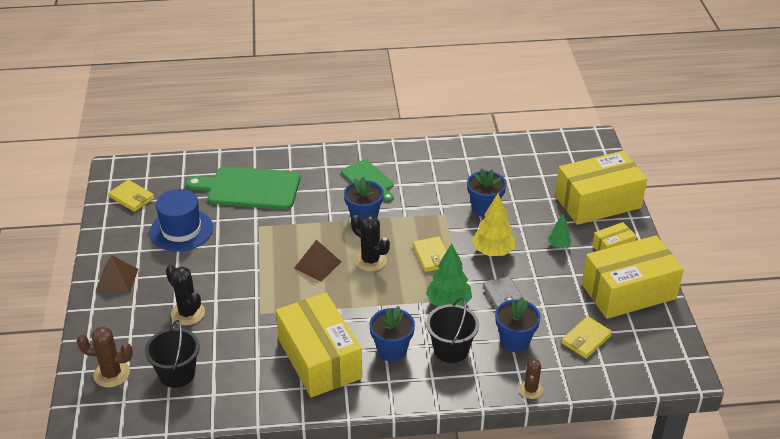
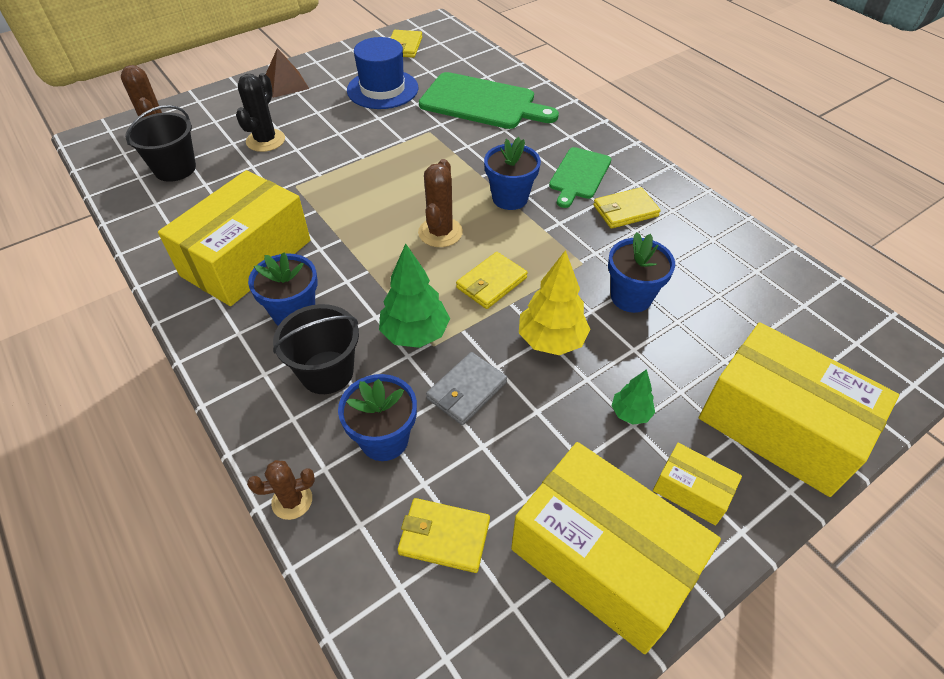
camera: 60 degrees right, 10 degrees up
(249, 188) = (482, 102): green cutting board -> green cutting board turned 135 degrees clockwise
(317, 265) = (401, 195): brown pyramid -> none
(370, 260) = (440, 232): black cactus -> brown cactus
(416, 177) = (625, 211): none -> yellow wallet

